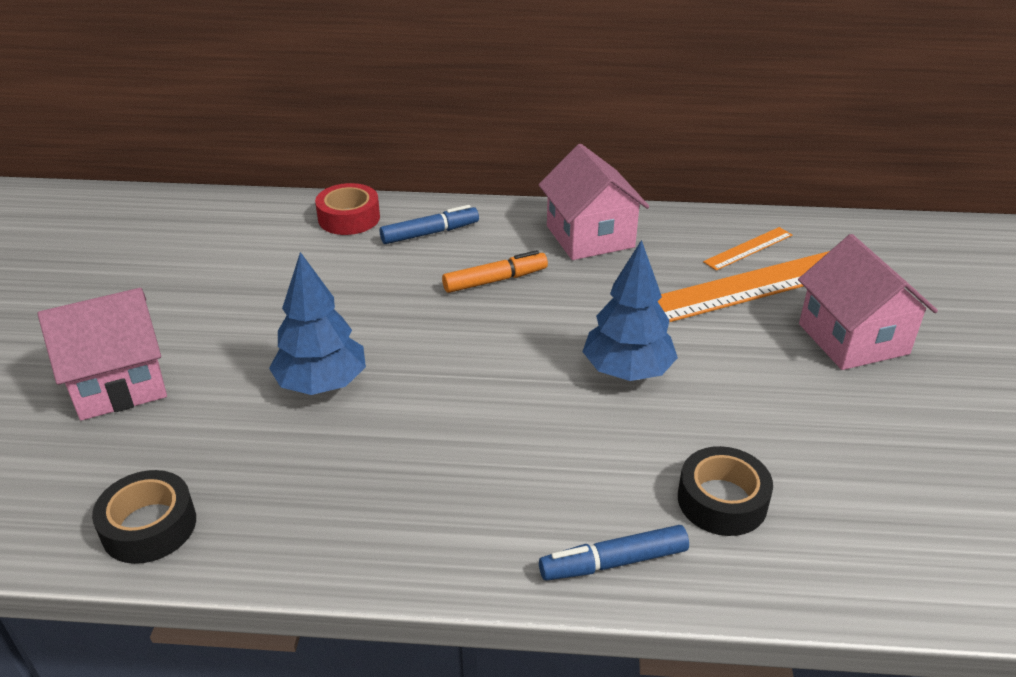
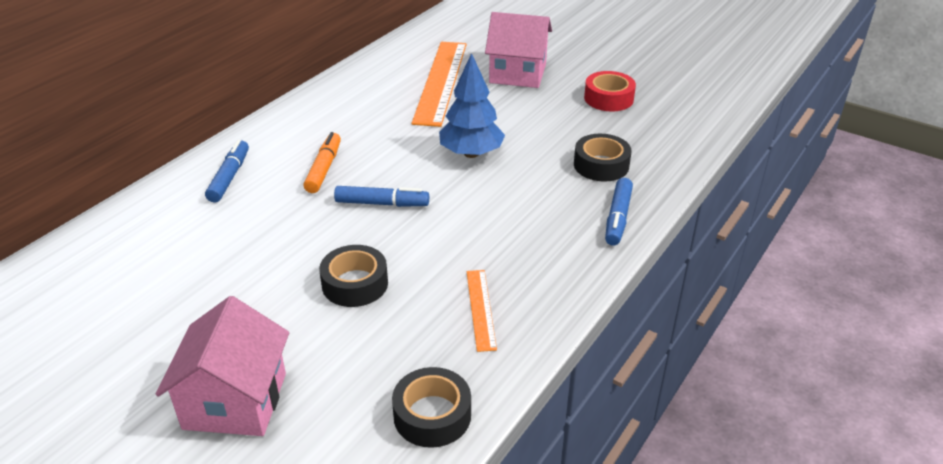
camera: 60 degrees left, 0 degrees up
(322, 384) = (355, 284): blue tree -> black tape
(349, 218) = (154, 209): red tape -> red tape (608, 98)
(469, 344) = (382, 203): none -> blue marker
(590, 236) = (322, 114): pink house -> none
(748, 248) = (404, 67): orange ruler -> orange ruler (481, 309)

